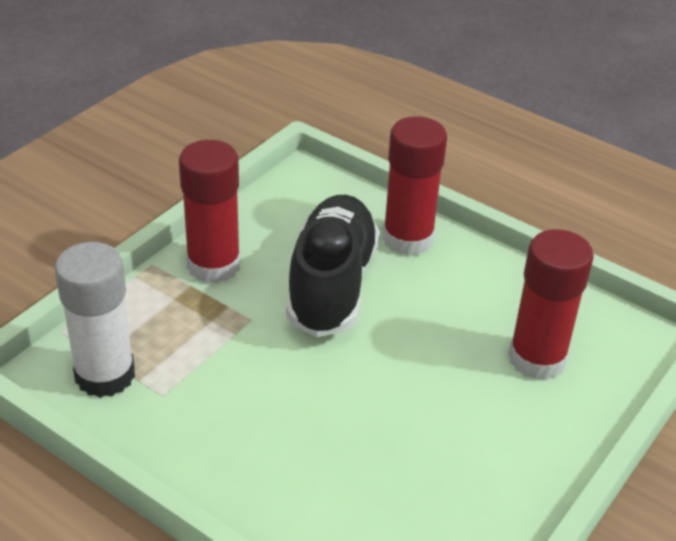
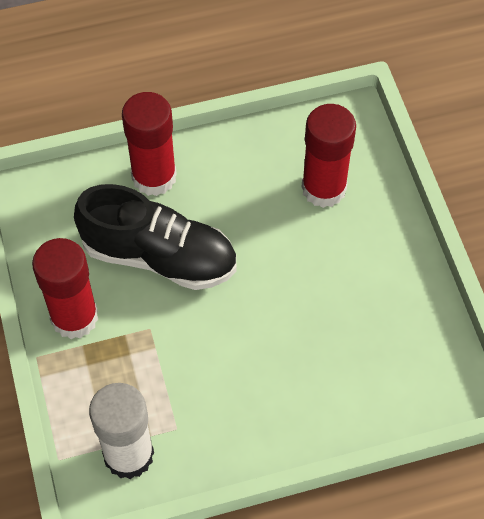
camera: 50 degrees left, 20 degrees up
(331, 285) = (159, 256): black shoe -> black shoe turned 150 degrees clockwise

